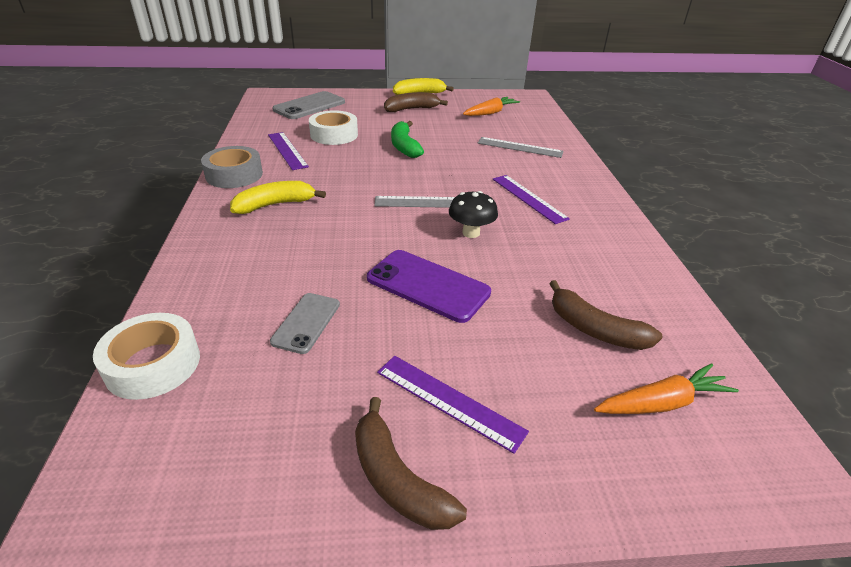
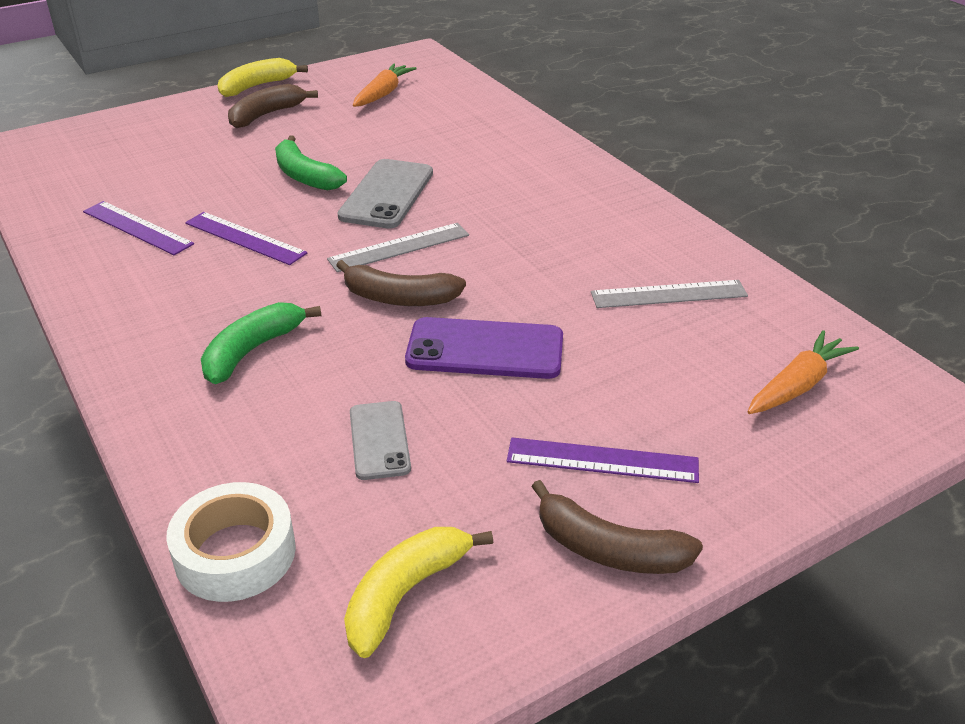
camera: 25 degrees left, 0 degrees up
(234, 175) = (92, 287): grey tape -> none
(275, 205) = (198, 311): yellow banana -> yellow banana (405, 593)
(283, 237) = (252, 350): none -> green banana
(309, 106) = (104, 148): grey phone -> grey phone (387, 194)
(334, 135) = (186, 185): white tape -> none
(471, 233) = (485, 270): black mushroom -> none
(520, 147) = (460, 136): grey ruler -> grey ruler (668, 294)
(529, 198) = (521, 205): purple ruler -> purple ruler (245, 238)
(595, 329) = (693, 336): brown banana -> brown banana (399, 298)

